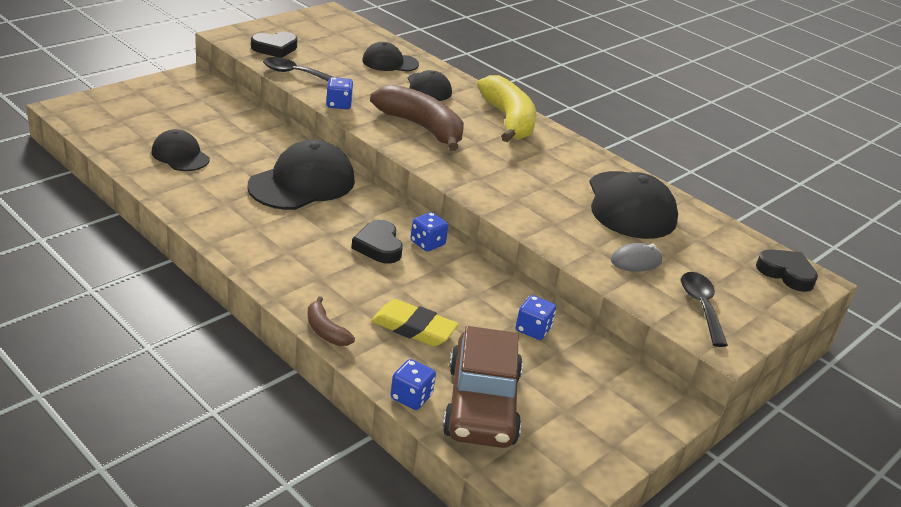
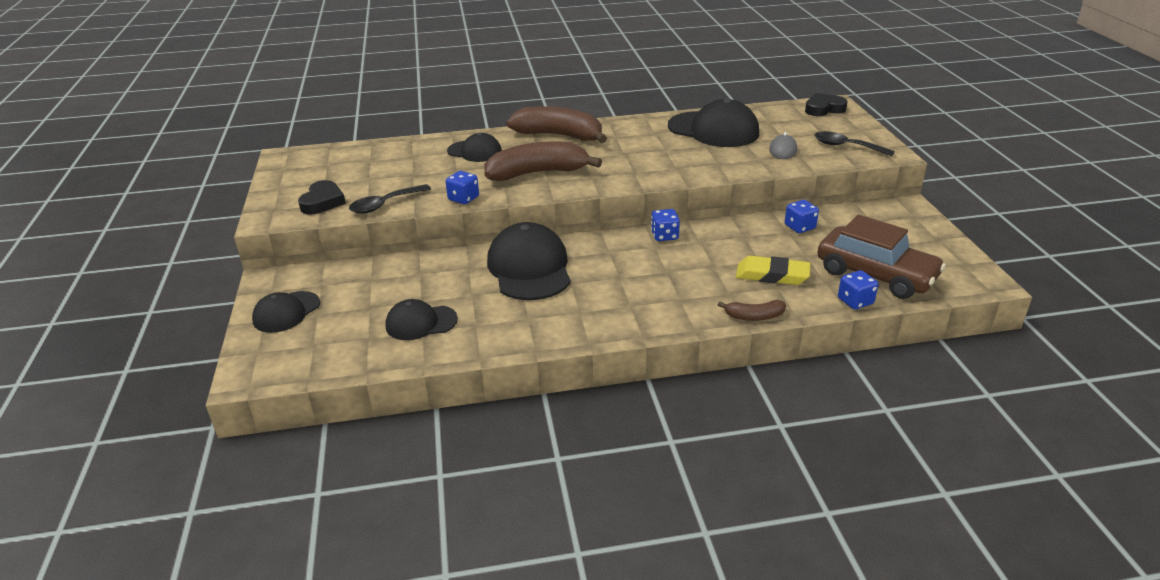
camera: 50 degrees left, 0 degrees up
(378, 246) = (653, 259): black heart -> none
(390, 62) = (413, 155): black cap -> black cap (286, 312)
(413, 328) = (772, 275): yellow eraser -> yellow eraser turned 45 degrees clockwise
(508, 120) = (559, 136): yellow banana -> brown banana

